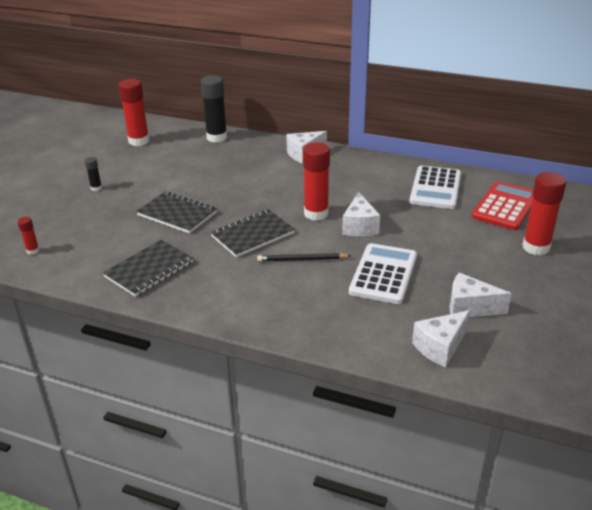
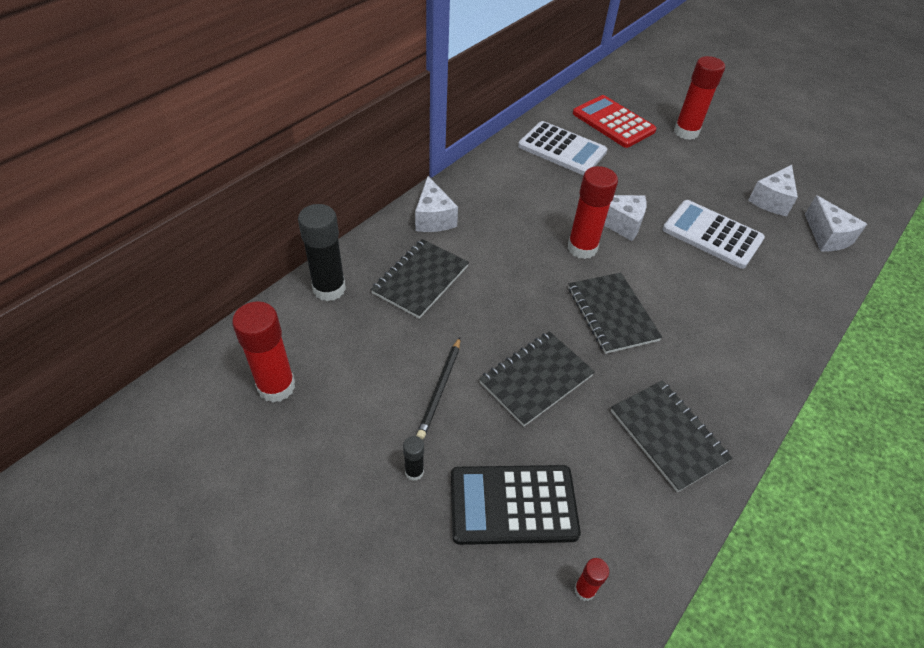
camera: 75 degrees left, 15 degrees up
(82, 220) = (513, 504): none -> black calculator
(242, 161) = (420, 279): none -> black notebook
(302, 259) = (674, 286): black pencil -> black pencil (440, 389)

